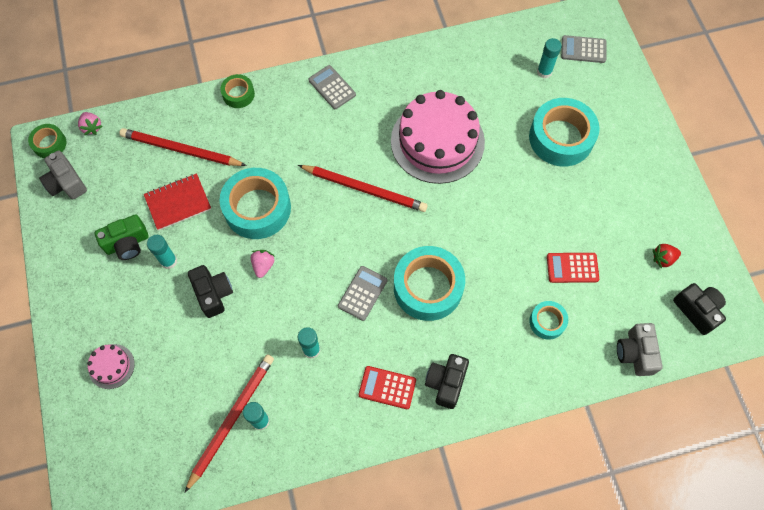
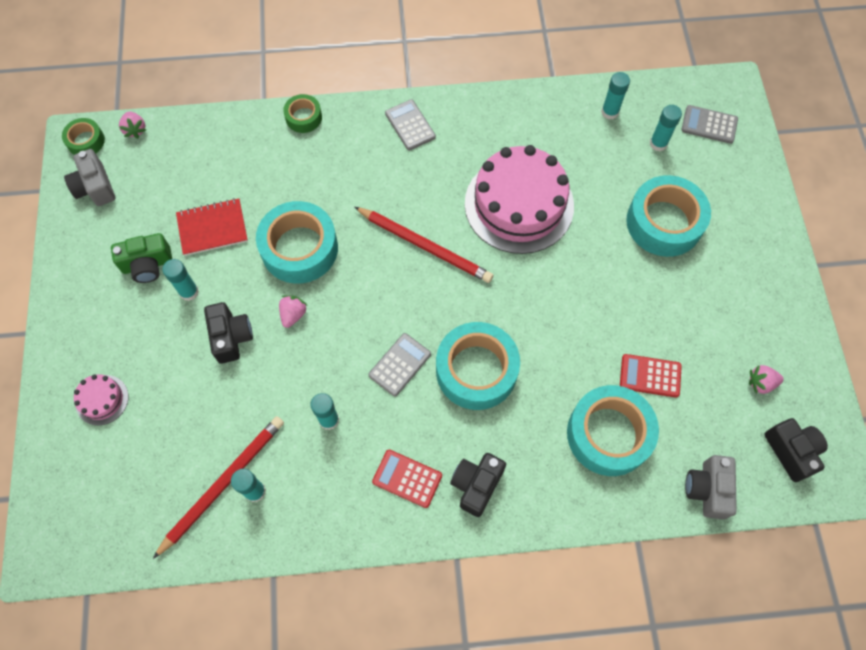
camera: 10 degrees right, 0 degrees up
(181, 150) = (227, 170): red pencil -> none
(499, 51) = (610, 112): none -> turquoise glue stick
(547, 322) = (608, 434): turquoise tape -> turquoise tape, size x1.96
(663, 258) = (761, 383): red strawberry -> pink strawberry

